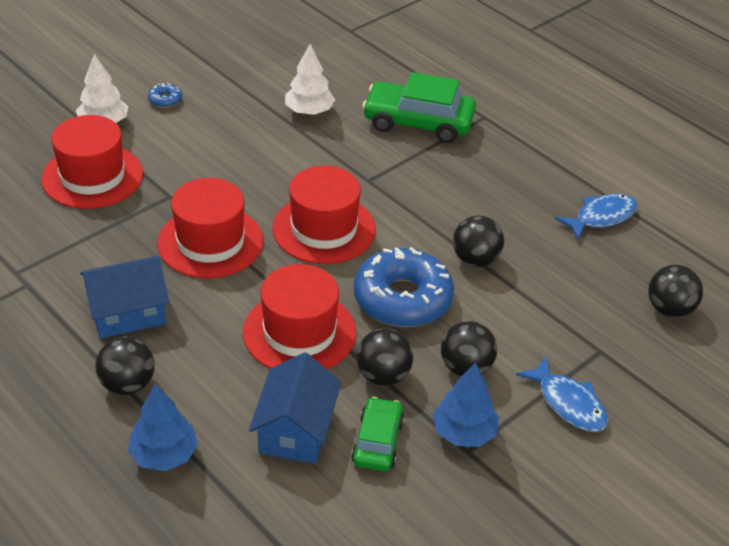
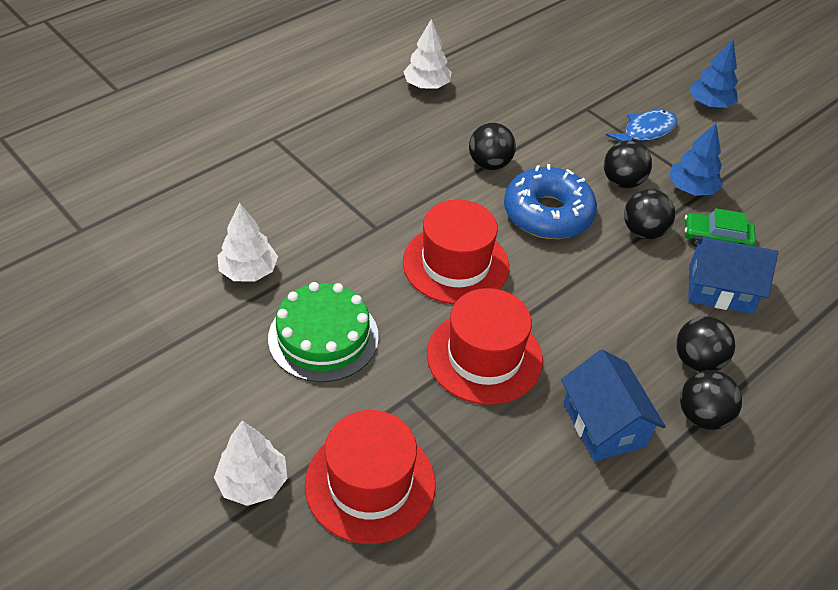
camera: 90 degrees left, 5 degrees up
(164, 455) = (776, 381): blue tree -> blue tree (709, 104)
(165, 100) = (207, 415): blue donut -> none
(236, 151) = (323, 337): none -> green cake
(299, 332) = (604, 285): red hat -> none
(418, 122) = (279, 185): green car -> none
(601, 217) = (426, 85): blue fish -> white tree
(669, 309) = (534, 68): black ball -> black ball (697, 361)

